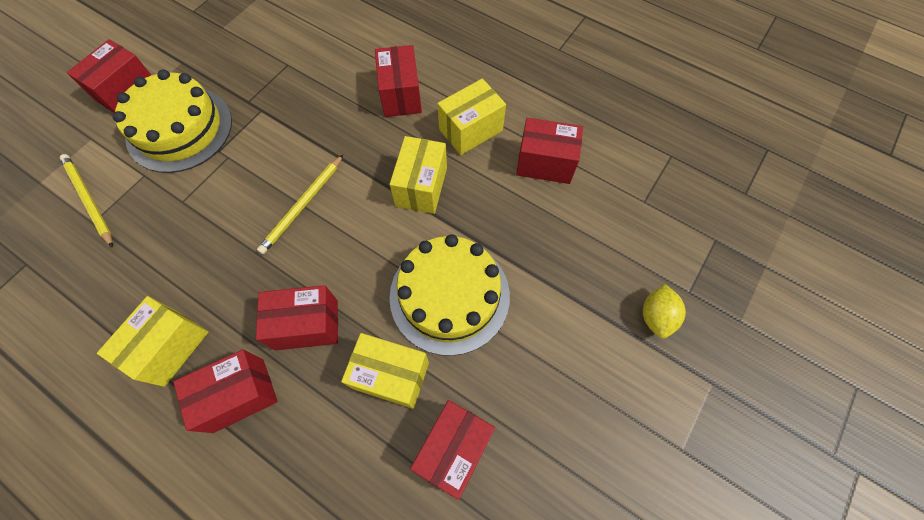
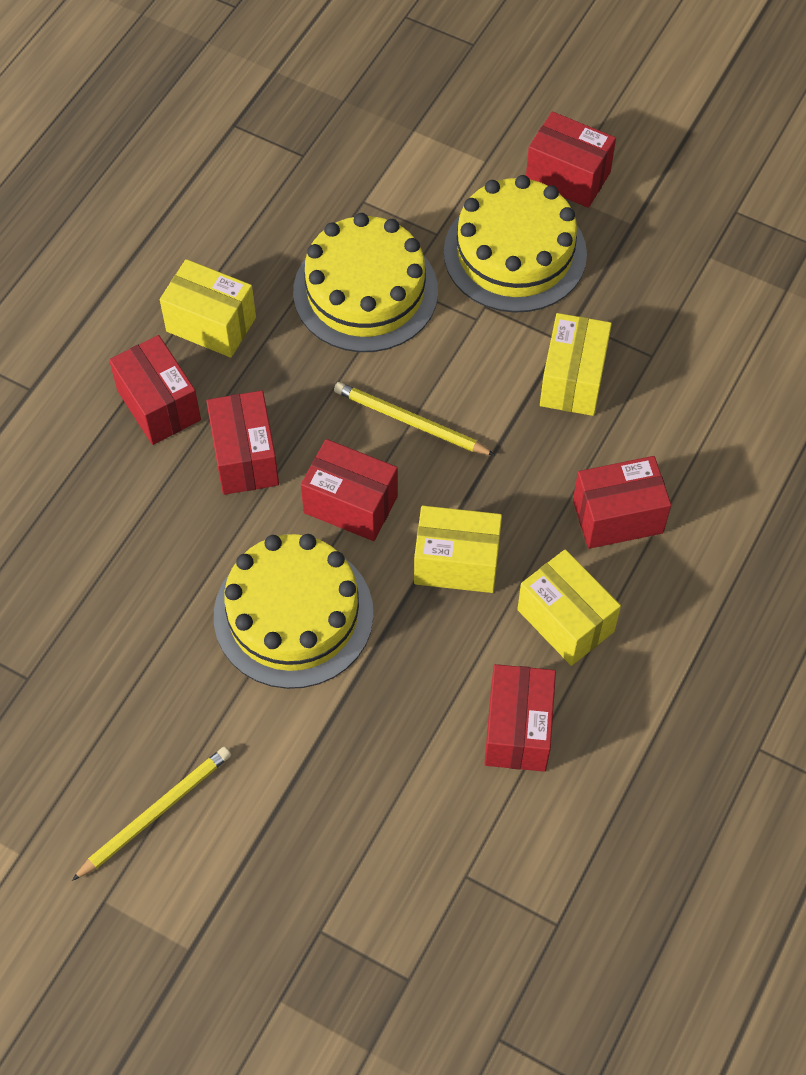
camera: 85 degrees right, 5 degrees down
(89, 200) = (394, 188): yellow pencil -> yellow pencil (155, 813)
(178, 227) = (365, 291): none -> yellow cake
(391, 375) = (186, 558): yellow box -> yellow box (572, 380)
(454, 448) = (103, 636): red box -> red box (350, 504)
(656, 316) = (279, 881): yellow lemon -> none

